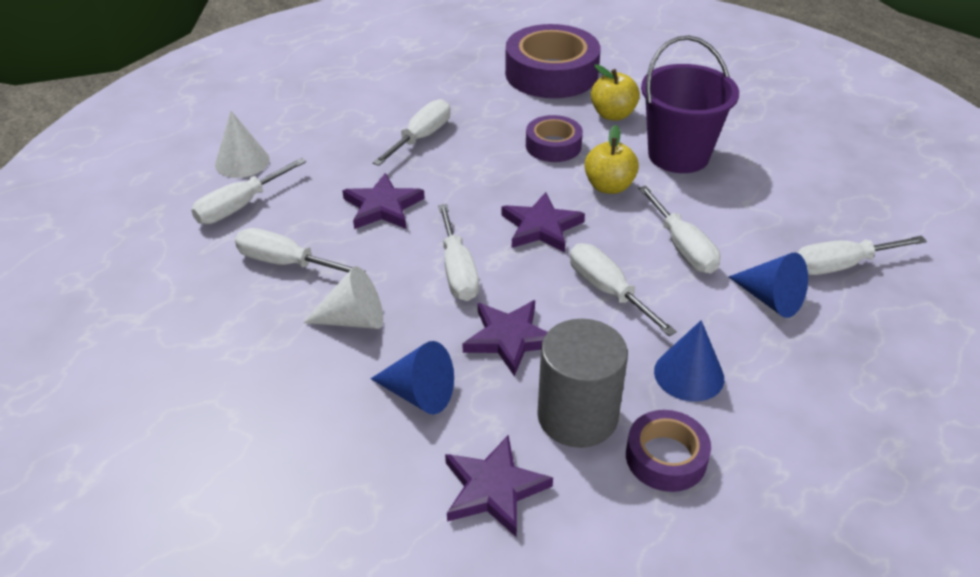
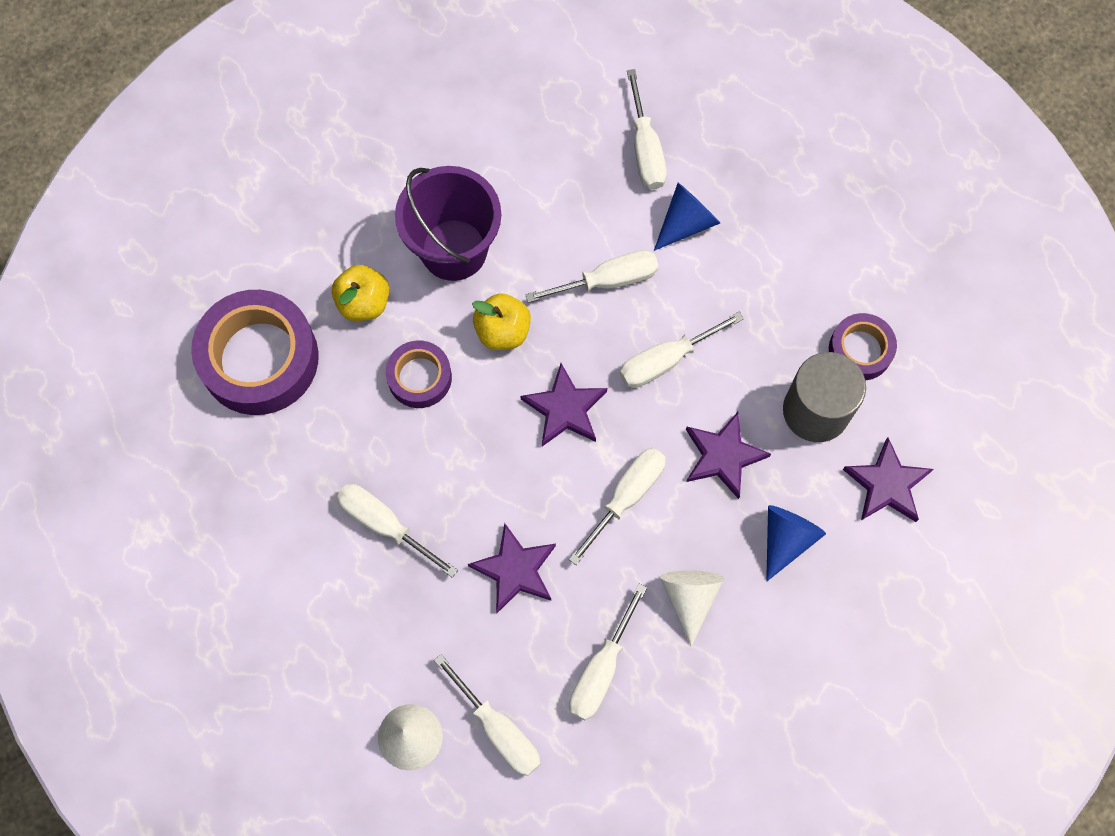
camera: 85 degrees left, 30 degrees up
(457, 271) = (626, 496): white screwdriver -> white screwdriver turned 45 degrees counterclockwise
(689, 374) = (774, 313): blue cone -> none

